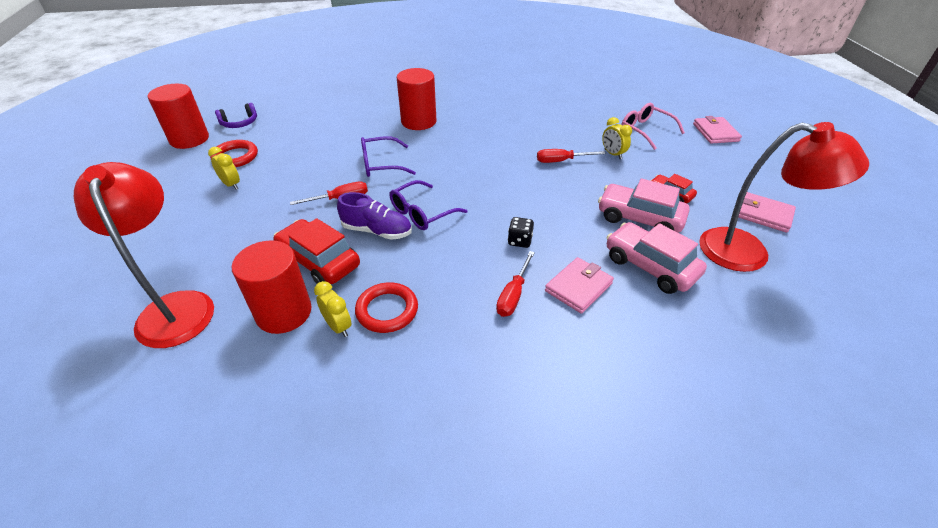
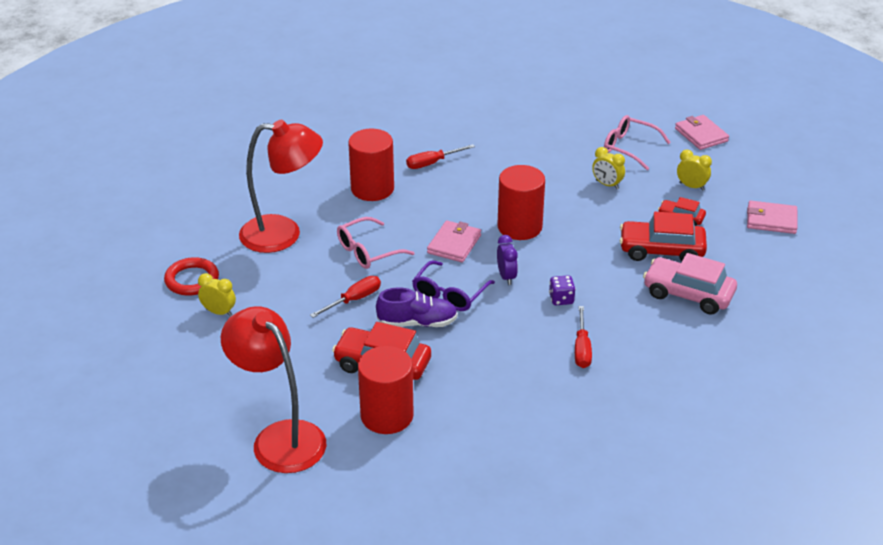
camera: 20 degrees left, 5 degrees down
(189, 139) = (112, 271): red cylinder -> red cylinder (519, 227)
(239, 123) = (155, 237): purple headphones -> none
(338, 326) = (445, 413): yellow clock -> yellow clock (691, 186)
(381, 164) = (368, 251): purple glasses -> pink glasses
(387, 310) = (479, 389): red ring -> none
(481, 209) = (506, 277): none -> purple clock
(519, 241) = (561, 299): black dice -> purple dice
(561, 161) = (558, 204): red screwdriver -> red screwdriver (432, 163)
(578, 287) = (634, 328): pink wallet -> pink wallet (454, 244)
(639, 218) = (661, 250): pink car -> red car
(748, 252) = (767, 261): red lamp -> red lamp (283, 234)

